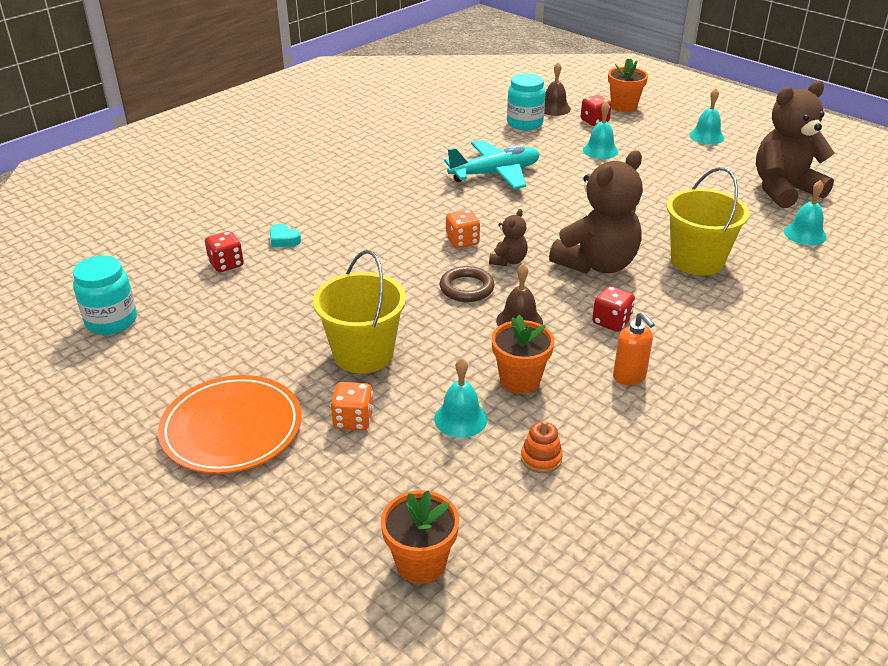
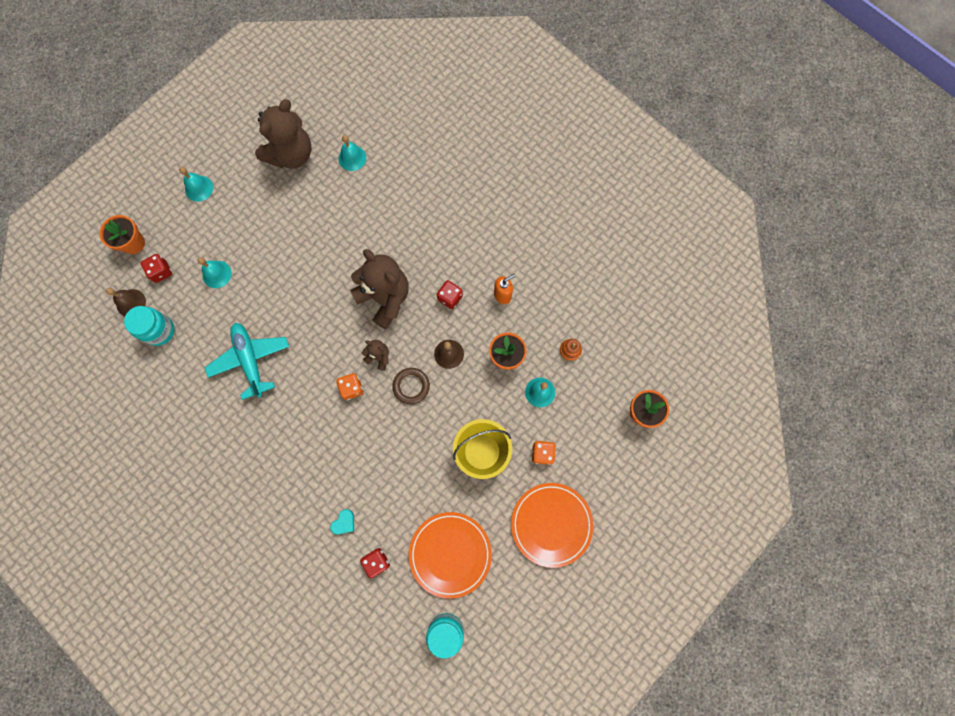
camera: 90 degrees left, 40 degrees up
(217, 324) = (450, 554): none -> orange plate
(697, 260) = (382, 233): yellow bucket -> none
(784, 190) = (291, 154): brown teddy bear -> brown teddy bear turned 120 degrees counterclockwise

